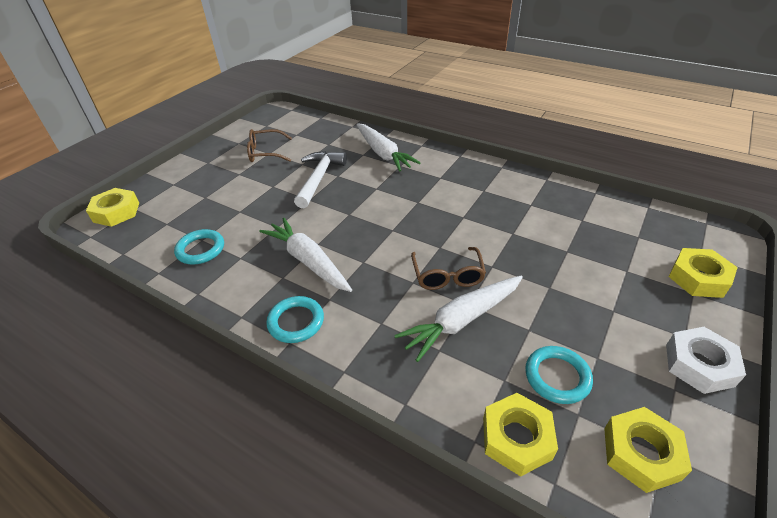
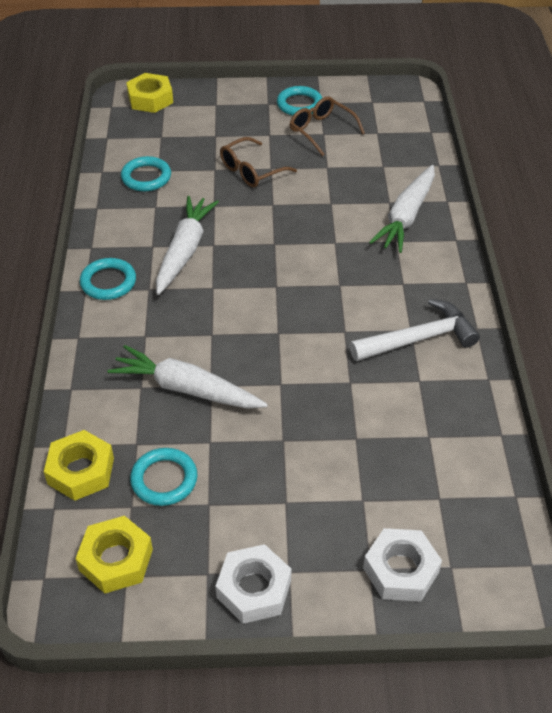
camera: 55 degrees right, 5 degrees up
(228, 151) = (299, 104): none -> turquoise ring
(319, 178) = (312, 192): white hammer -> white hammer (418, 339)
(447, 276) = (239, 355): brown glasses -> brown glasses (251, 171)
(698, 278) = (401, 570): yellow nut -> white nut

